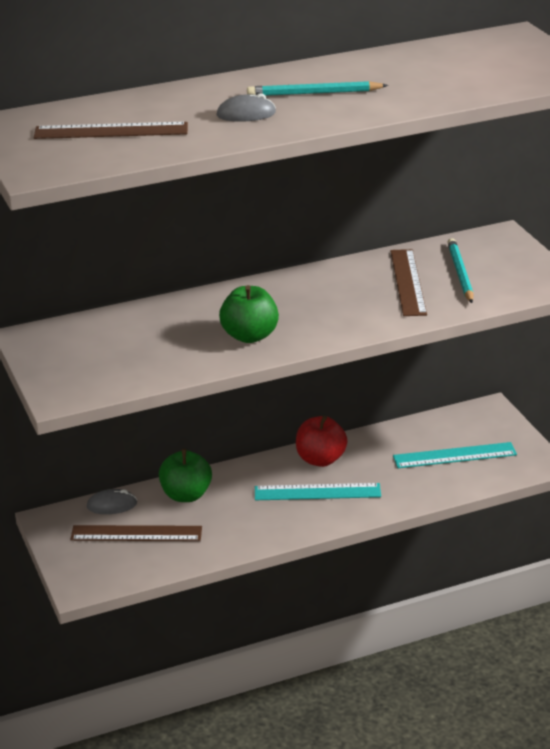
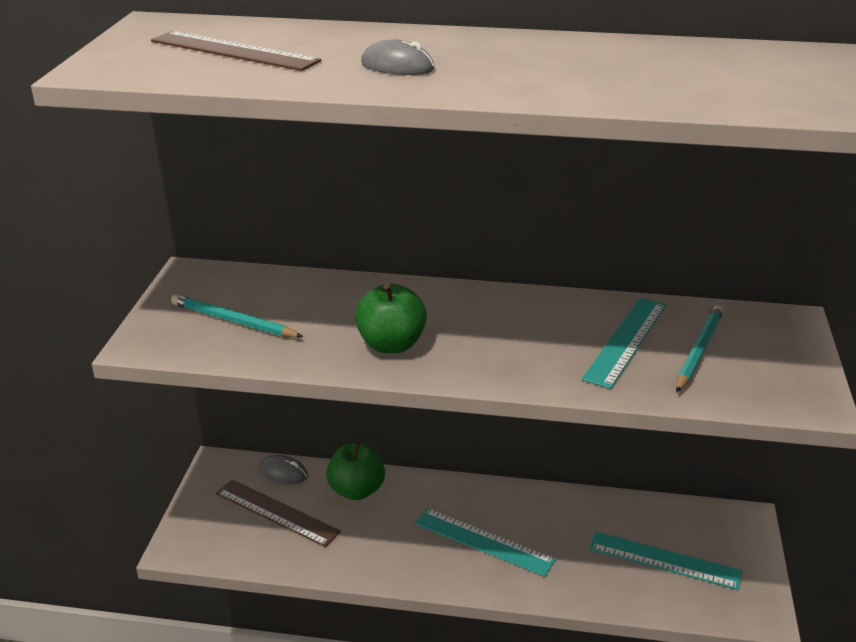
camera: 30 degrees right, 0 degrees up
(314, 93) = (507, 63): turquoise pencil -> turquoise pencil (234, 321)
(320, 459) = (516, 505): red apple -> none
(408, 282) = (626, 341): brown ruler -> turquoise ruler

